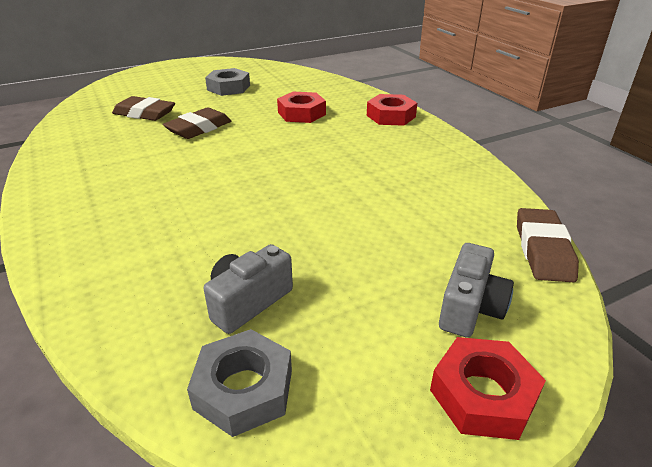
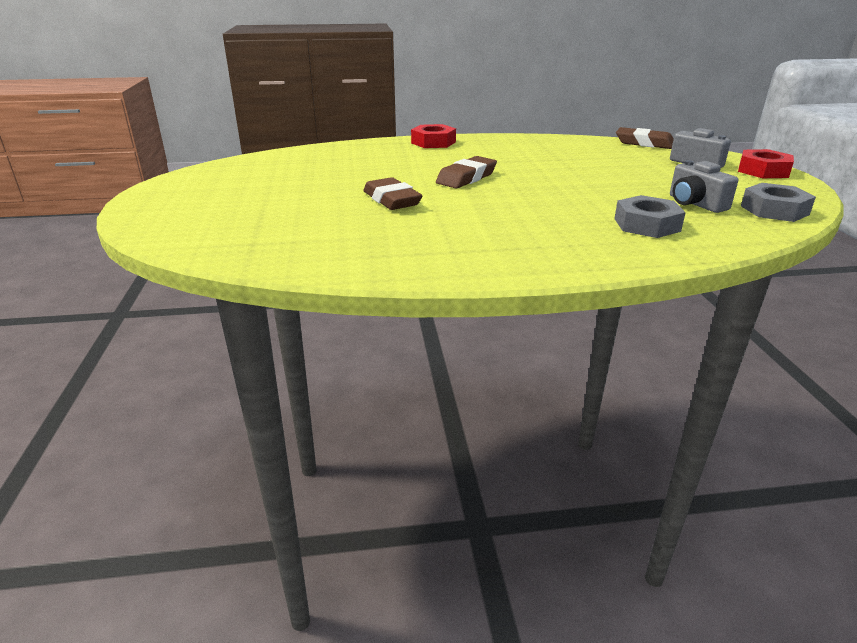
camera: 70 degrees left, 5 degrees down
(144, 114) = (316, 221): brown eraser -> brown eraser (466, 178)
(228, 87) = (283, 182): grey nut -> grey nut (646, 225)
(301, 113) = (396, 164): red nut -> none

